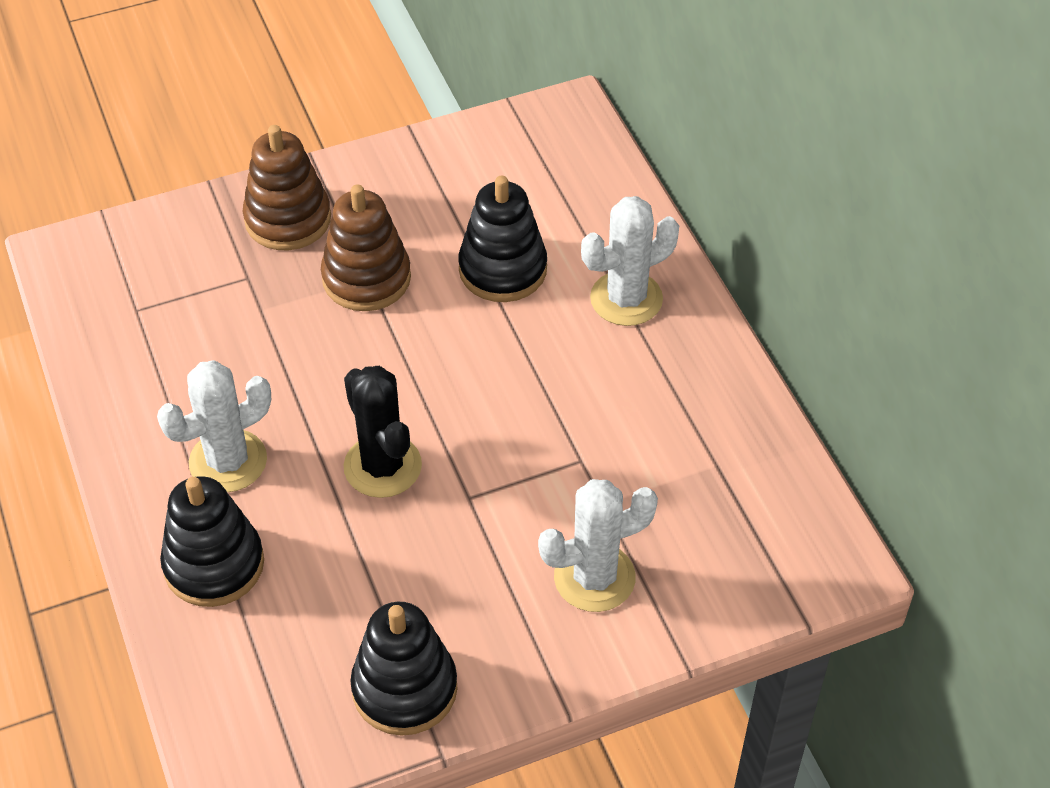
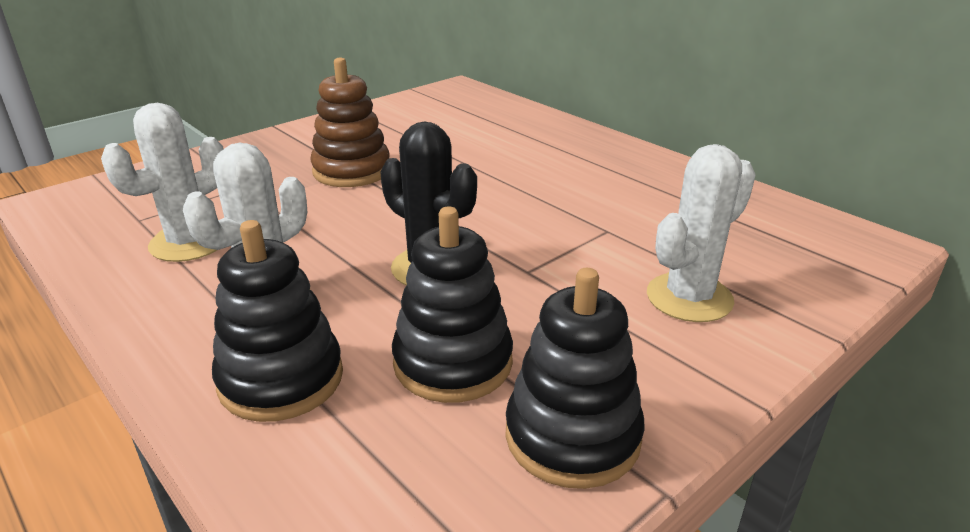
camera: 20 degrees left, 20 degrees down
(288, 219) = (268, 154): brown stacking toy -> none
(502, 269) = (461, 151): black stacking toy -> black stacking toy (453, 362)
(626, 299) = (566, 149): white cactus -> white cactus (189, 243)

